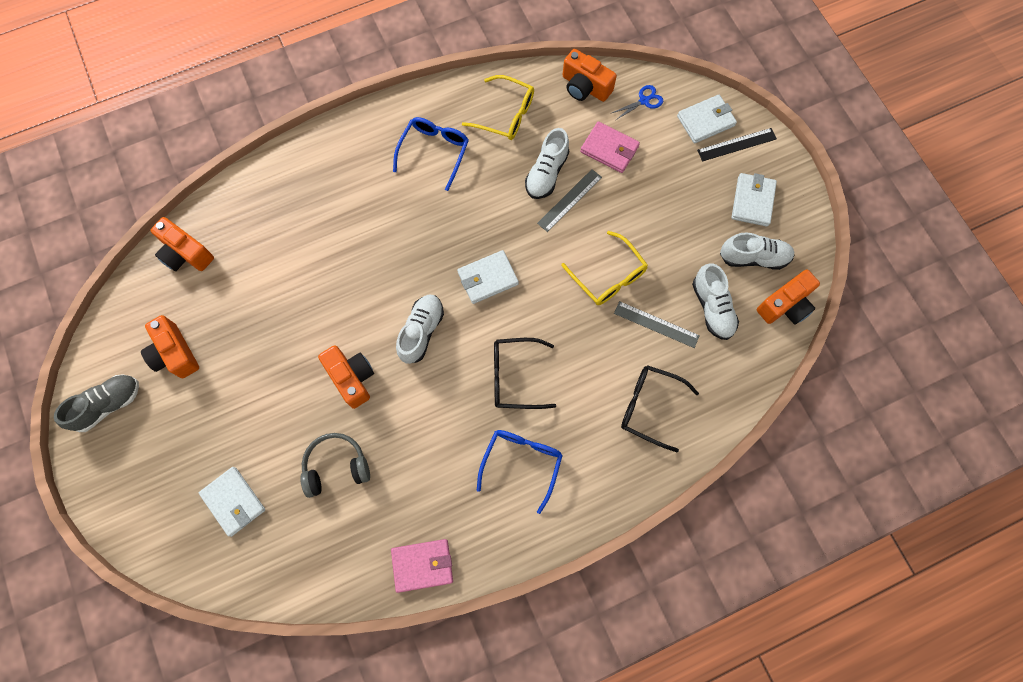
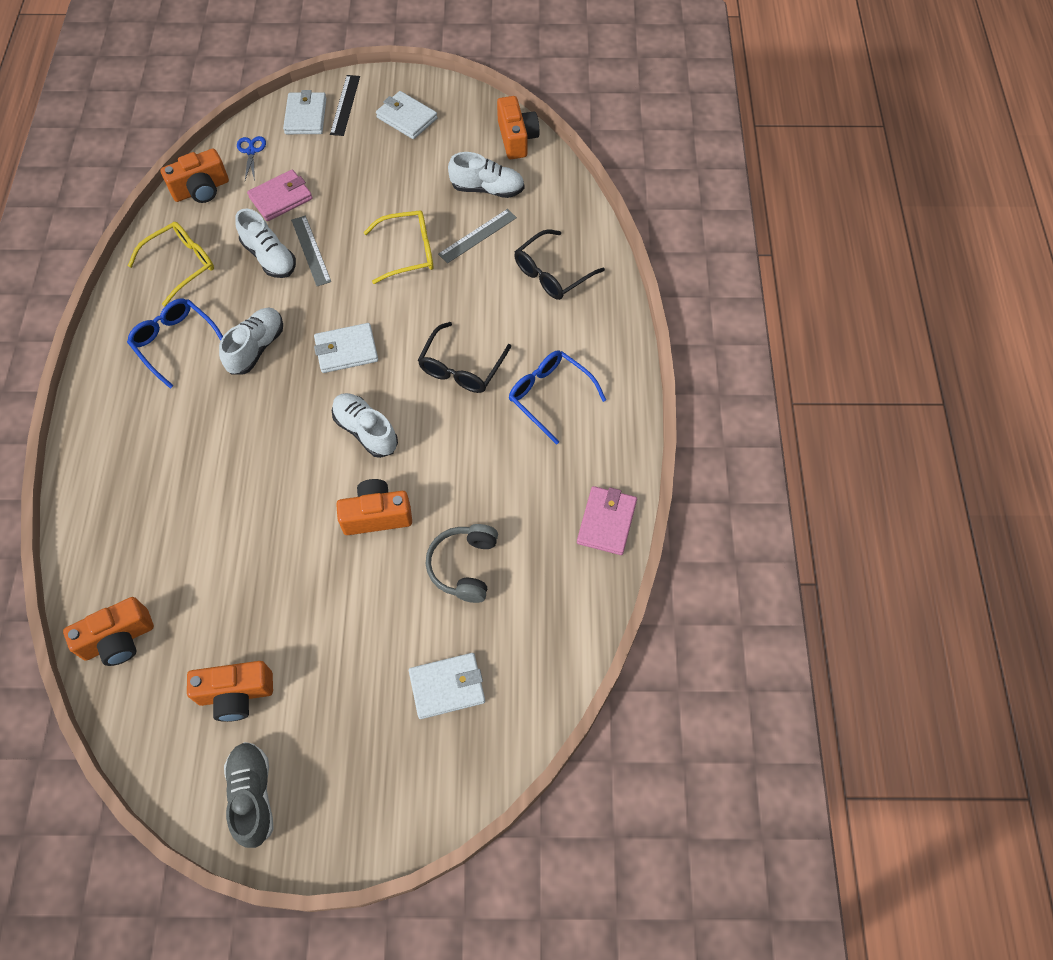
camera: 65 degrees left, 10 degrees down
(488, 278) = (346, 350): white wallet -> white wallet turned 75 degrees clockwise
(753, 257) = (459, 140): white shoe -> white shoe (256, 348)

